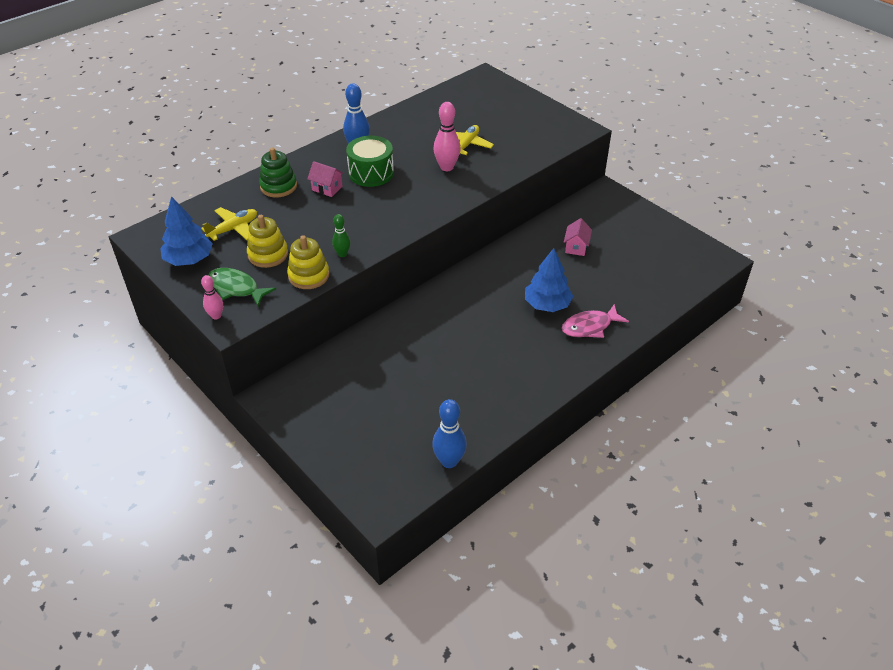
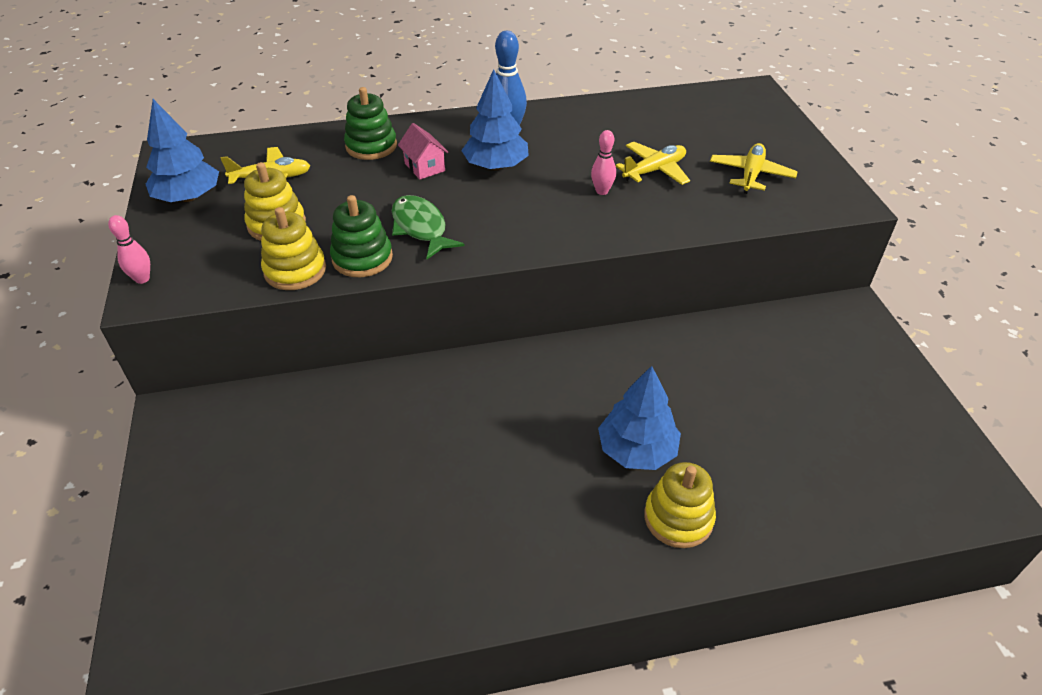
camera: 30 degrees right, 0 degrees up
(236, 288) = (199, 252): green fish -> green fish (420, 228)
(342, 254) = (362, 258): green bowling pin -> green stacking toy
(371, 173) = (496, 166): green drum -> blue tree
(447, 167) = (602, 191): pink bowling pin -> pink bowling pin, size x0.61
(449, 461) = (295, 641): blue bowling pin -> none
(521, 130) = (751, 175): none -> yellow plane
(576, 247) = (747, 378): pink house -> none
(590, 327) = (678, 518): pink fish -> yellow stacking toy

